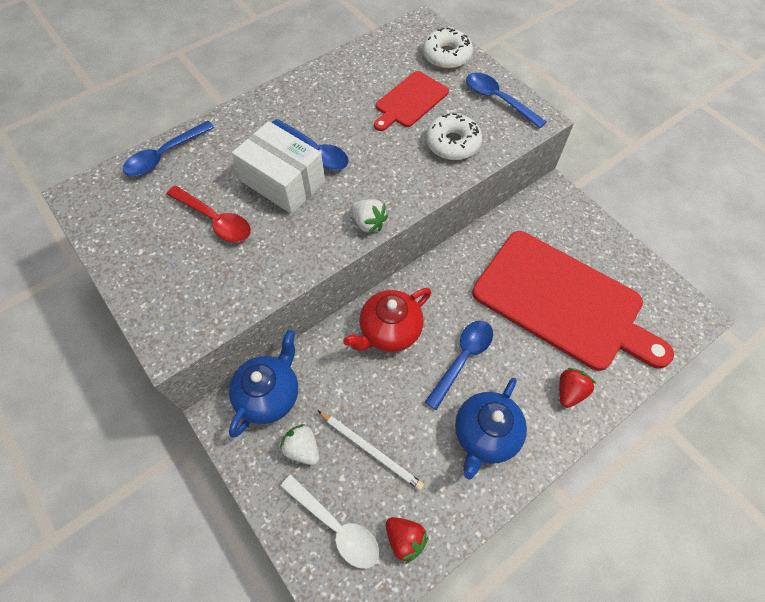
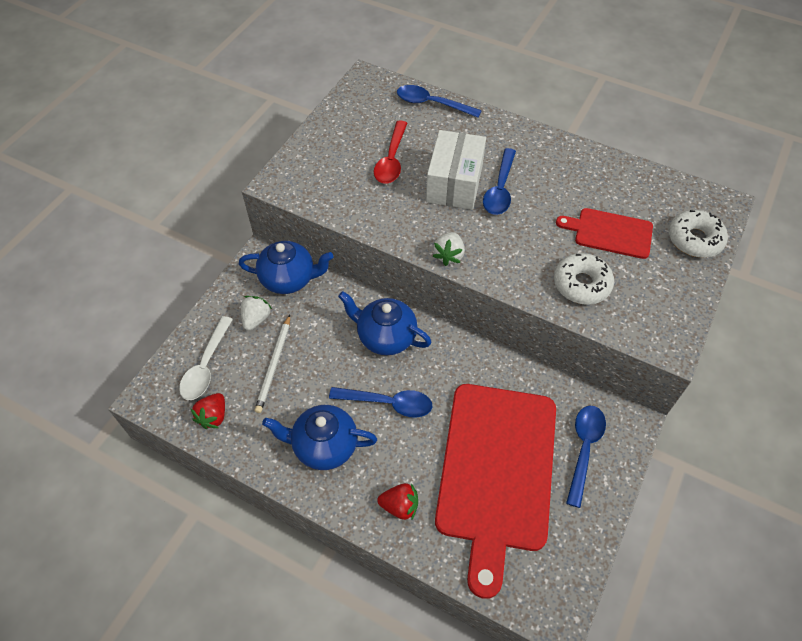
camera: 65 degrees right, 5 degrees down
(389, 331) = (385, 337): red teapot -> blue teapot
(498, 100) = (668, 303): blue spoon -> blue spoon (584, 449)

